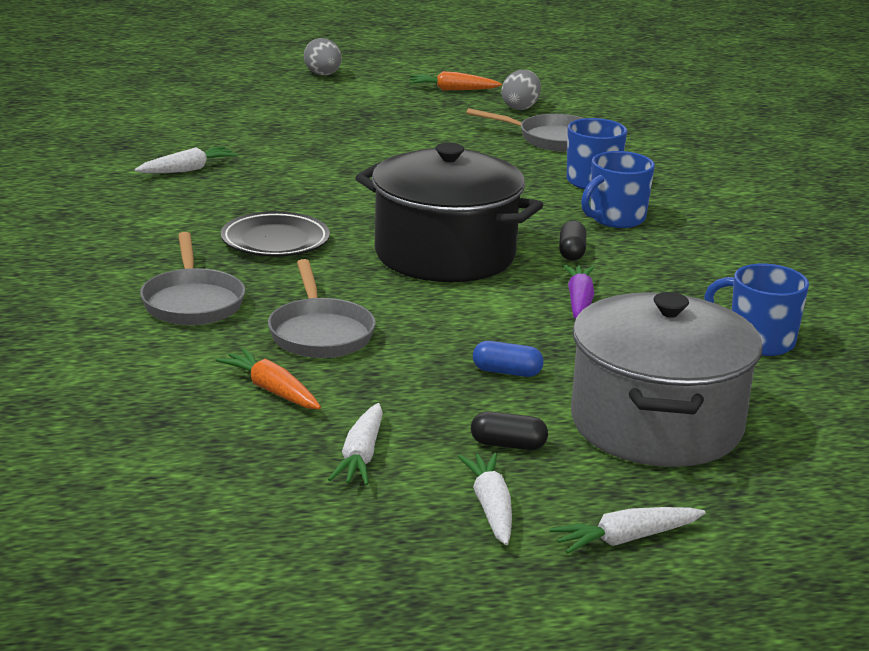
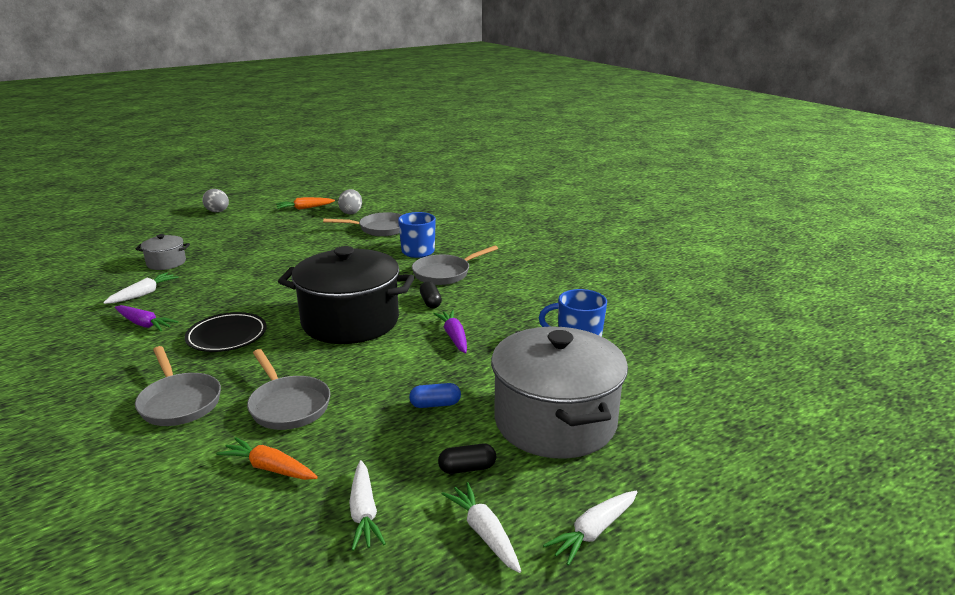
camera: 20 degrees left, 0 degrees up
(177, 206) = (144, 324): none -> purple carrot
(228, 135) = (166, 263): none -> grey pot
(616, 219) = (445, 273): blue mug -> grey pan

